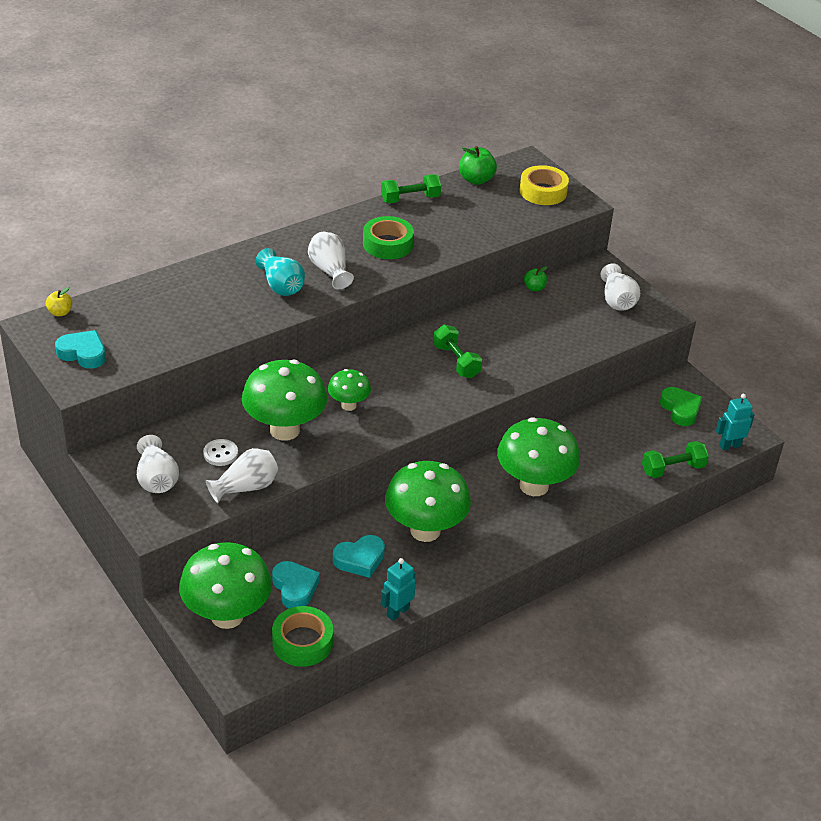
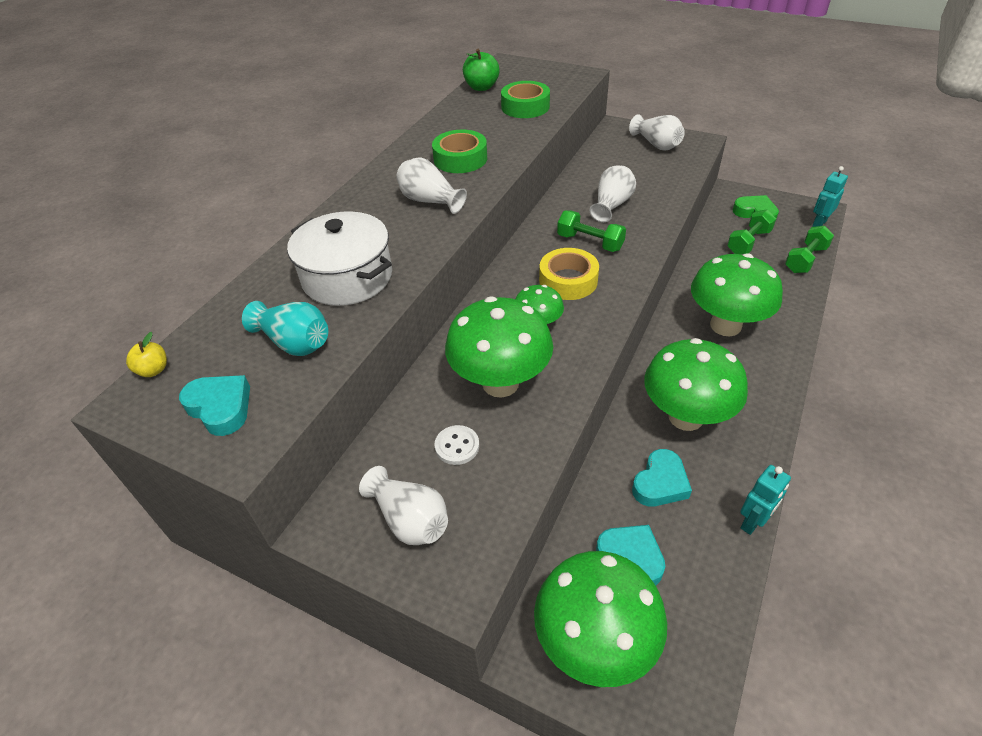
camera: 25 degrees left, 5 degrees up
(83, 353) = (220, 408): turquoise heart -> turquoise heart turned 45 degrees clockwise
(221, 304) = (347, 277): none -> white pot
(246, 487) = (521, 472): white vase -> white vase (611, 205)
(281, 286) = (395, 233): turquoise vase -> turquoise vase (295, 343)
(302, 642) = (703, 624): green tape -> green tape (525, 107)
(397, 612) = (752, 522): turquoise robot -> turquoise robot turned 150 degrees counterclockwise
(410, 199) = (442, 119): green dumbbell -> green dumbbell (748, 242)
(534, 288) = (586, 160): green apple -> none
(543, 191) = (544, 77): yellow tape -> yellow tape (568, 280)

